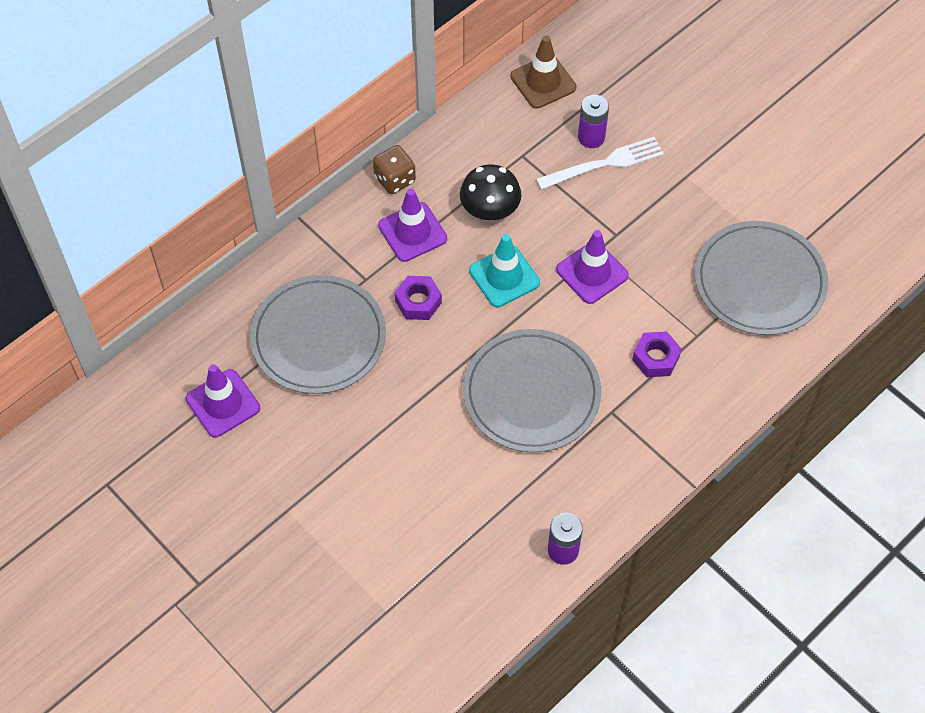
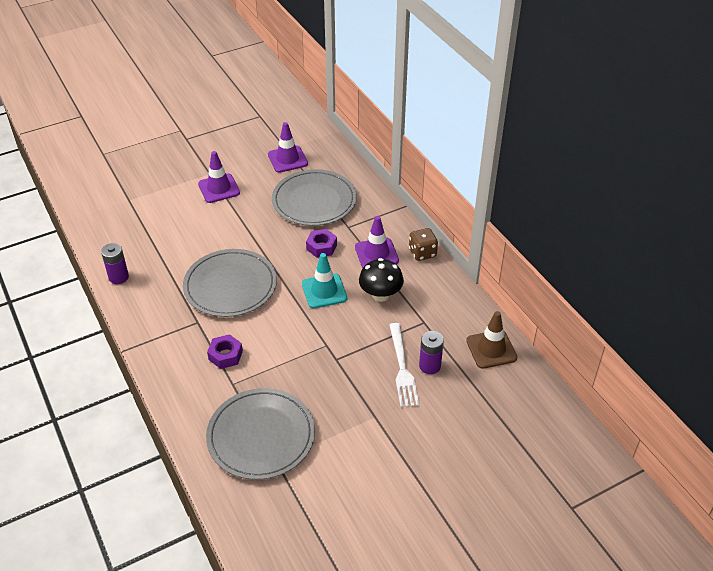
camera: 105 degrees right, 15 degrees down
(592, 273) = (309, 337): purple traffic cone -> purple traffic cone (219, 188)

